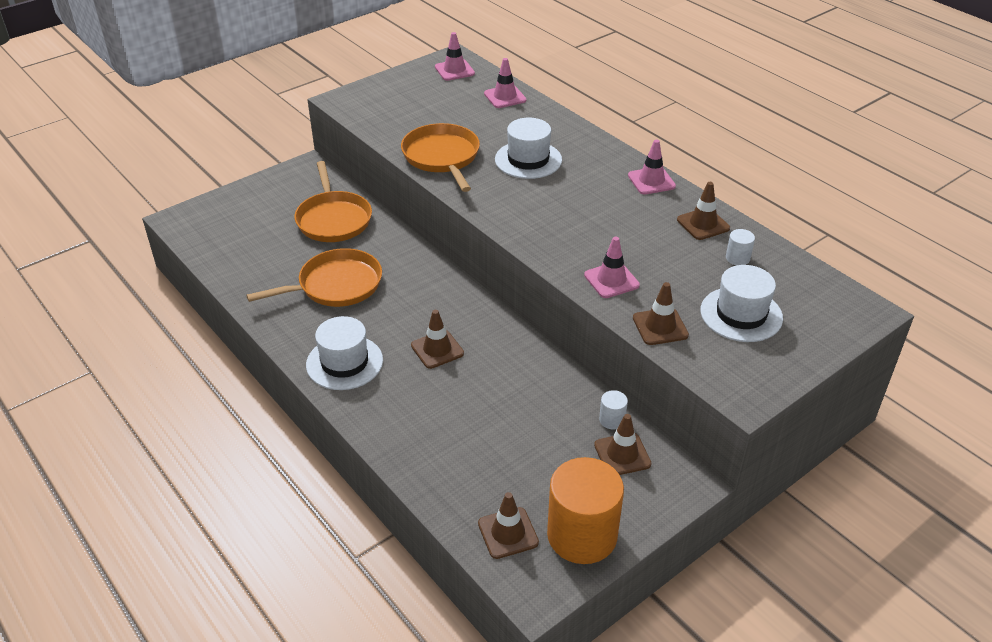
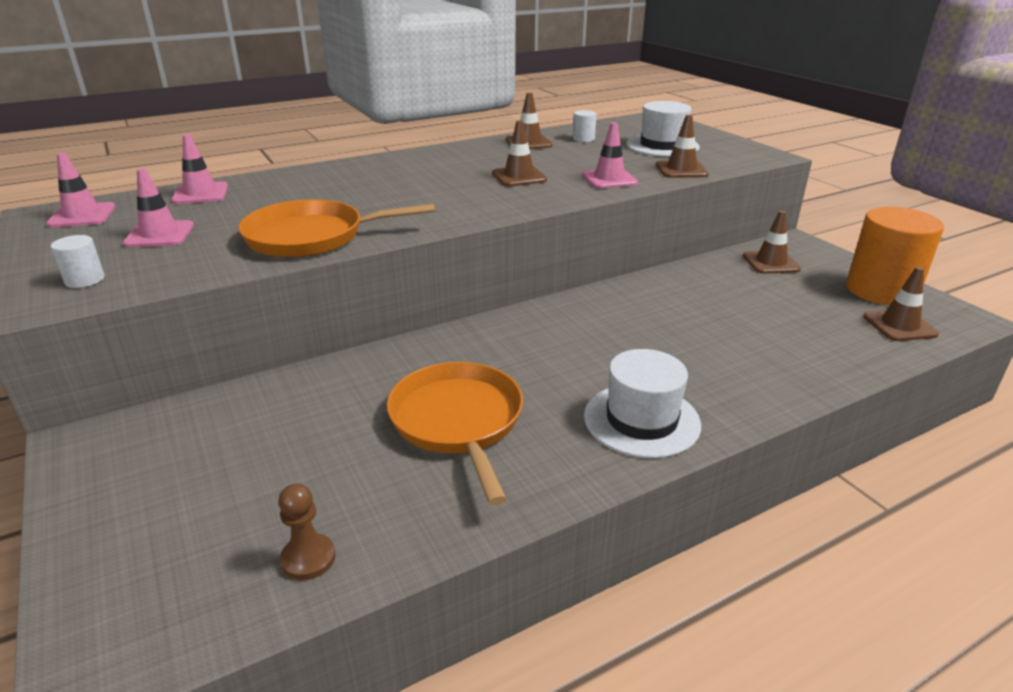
camera: 80 degrees left, 10 degrees down
(230, 256) = (308, 558): none -> brown pawn
(333, 219) = (277, 418): orange pan -> none
(437, 349) = (618, 345): brown traffic cone -> brown traffic cone (519, 177)
(528, 160) = (362, 193): white hat -> none
(612, 420) = (725, 262): white cylinder -> white cylinder (85, 280)
(651, 181) = (446, 151): pink traffic cone -> pink traffic cone (159, 235)

